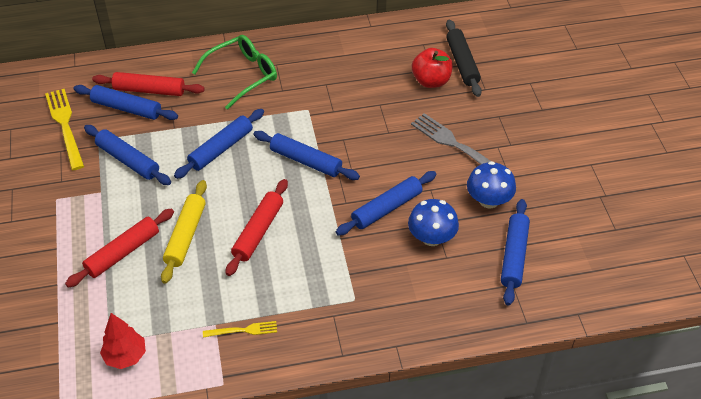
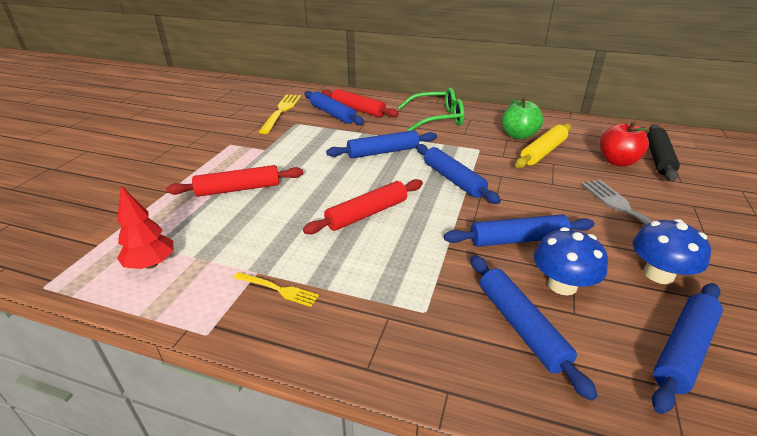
camera: 30 degrees right, 15 degrees down
(128, 160) = (304, 139): blue rolling pin -> blue rolling pin (521, 326)
(185, 235) = (300, 195): yellow rolling pin -> yellow rolling pin (543, 152)
(334, 74) = (518, 135): none -> green apple

